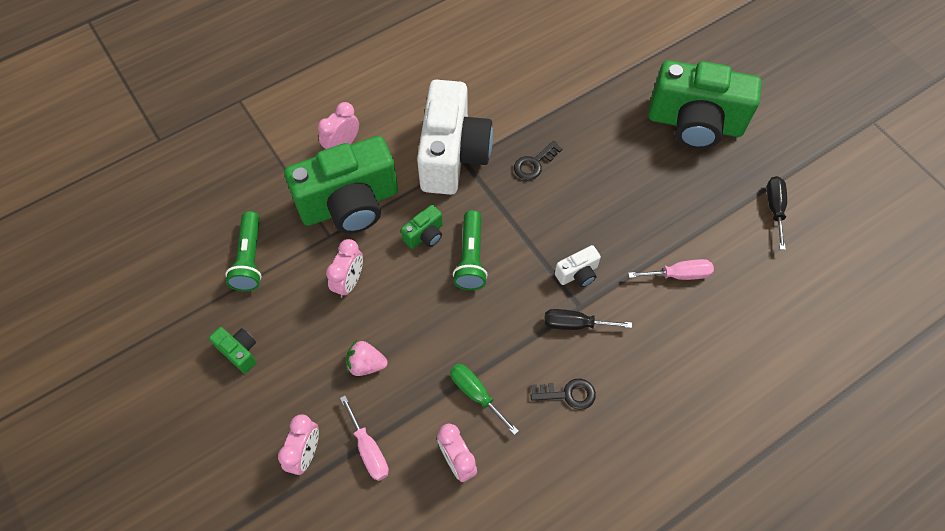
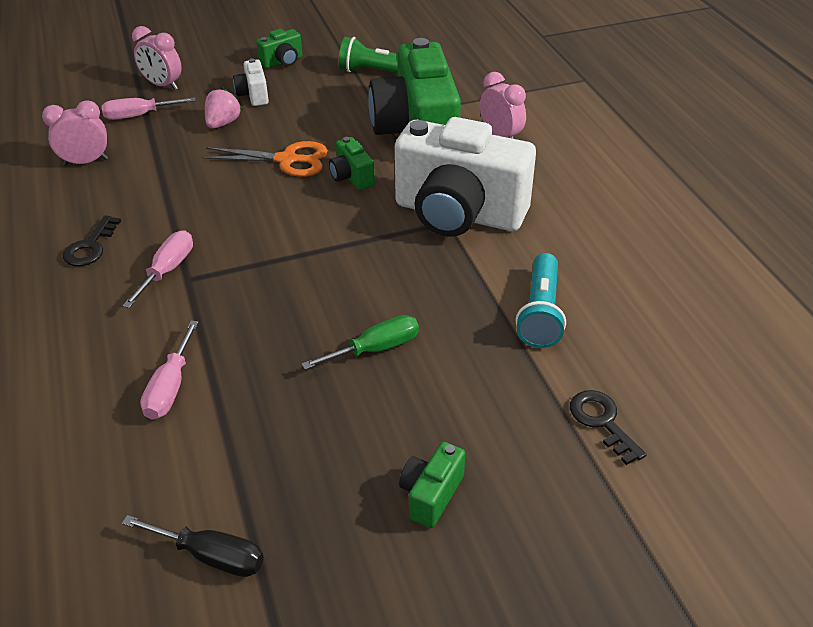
camera: 105 degrees right, 20 degrees down
(349, 282) = (320, 123): pink clock -> none
(412, 289) = (287, 160): none -> orange scissors
(471, 258) = (304, 205): green flashlight -> none
(476, 394) = (141, 183): green screwdriver -> green screwdriver (376, 349)
(534, 163) = (418, 282): black key -> black key (602, 422)
(540, 95) = (540, 313): none -> turquoise flashlight
(575, 324) = (167, 270): black screwdriver -> pink screwdriver
(577, 274) = (232, 287): white camera -> white camera (253, 95)
(695, 123) = (431, 495): green camera -> green camera, size x0.41

